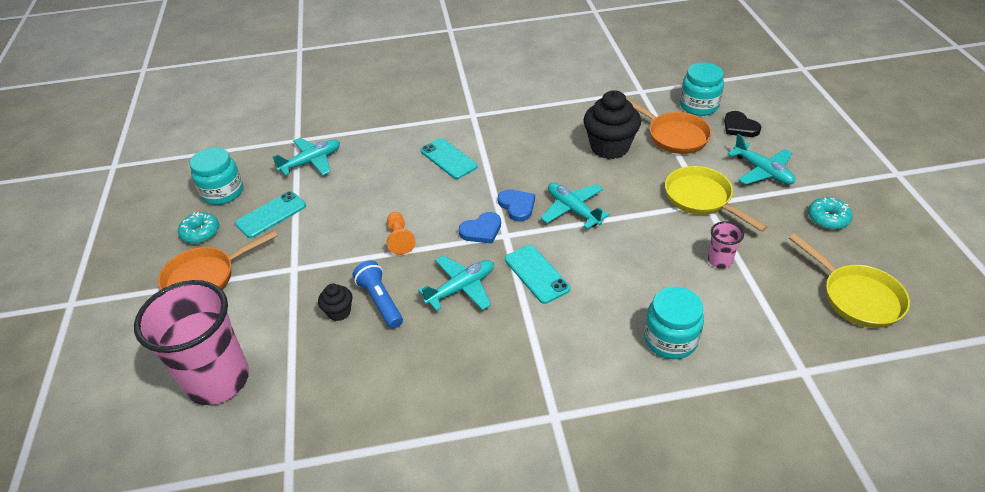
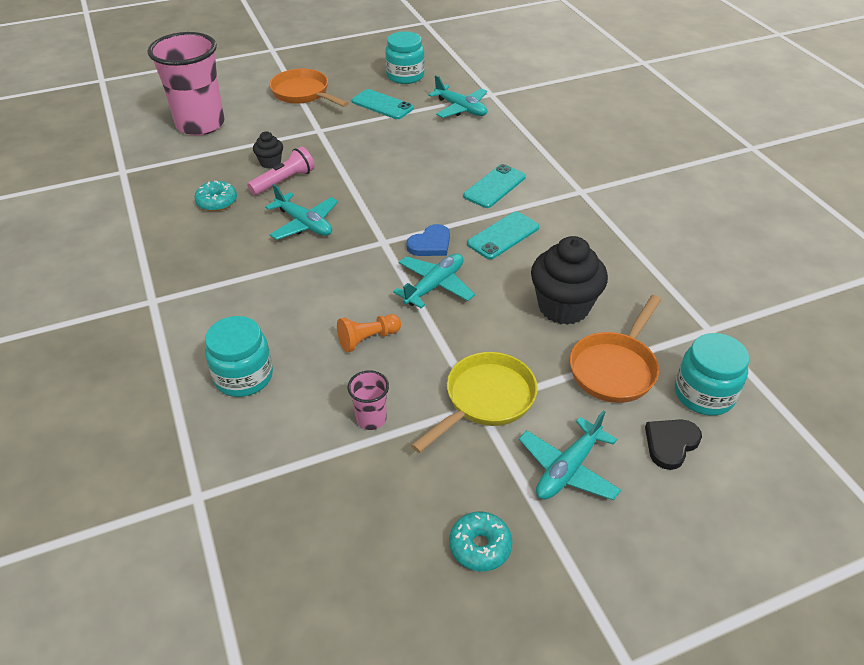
camera: 75 degrees right, 0 degrees up
(201, 233) = (353, 79): turquoise donut -> turquoise donut (217, 202)
(380, 301) = (284, 181): blue flashlight -> pink flashlight
(399, 239) = (364, 177): orange pawn -> orange pawn (367, 339)
(481, 230) = (387, 225): blue heart -> none
(536, 274) = (329, 270): turquoise phone -> turquoise phone (503, 236)
(856, 297) = (322, 567): yellow pan -> none

